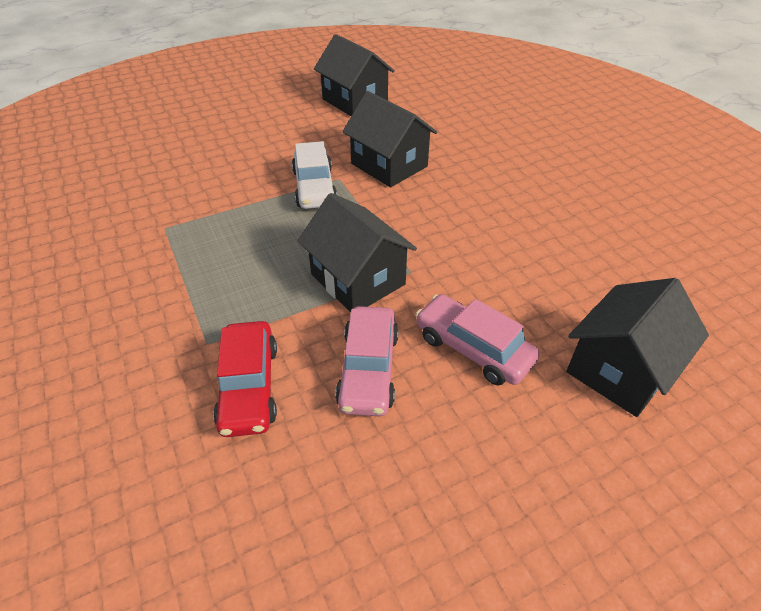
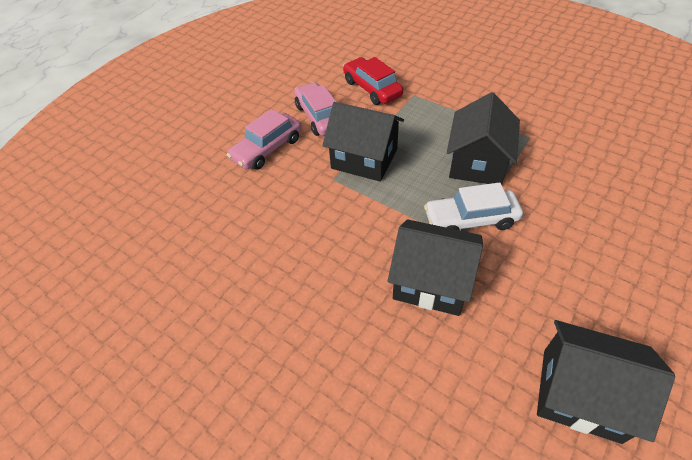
camera: 155 degrees right, 5 degrees up
(314, 187) = (470, 219): white car -> white car turned 60 degrees counterclockwise
(473, 348) = (267, 149): pink car -> pink car turned 120 degrees clockwise
(620, 369) = (176, 172): black house -> black house (477, 163)

